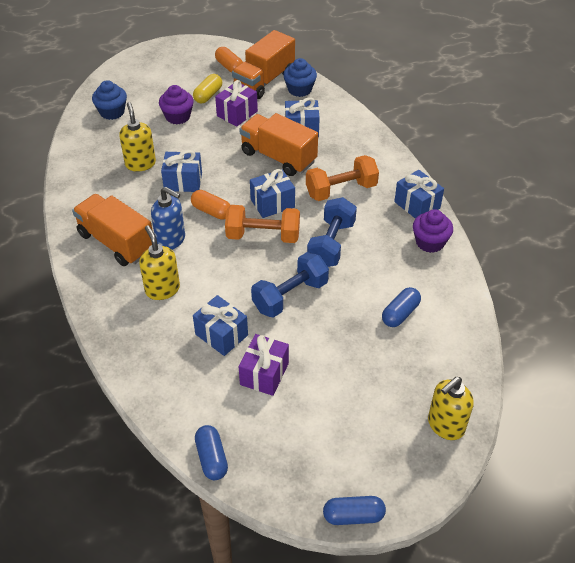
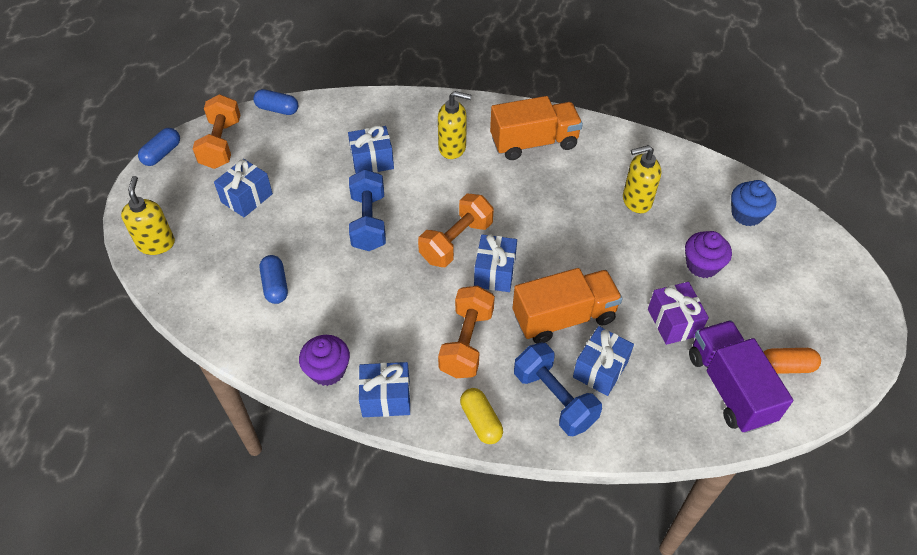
camera: 125 degrees right, 5 degrees up
(140, 164) = (636, 201): yellow soap dispenser -> yellow soap dispenser turned 150 degrees clockwise
(171, 240) = (507, 177): blue soap dispenser -> none
(183, 181) = (583, 220): blue gift -> blue gift (247, 198)
(208, 95) = (730, 313): yellow capsule -> yellow capsule (481, 421)
(211, 211) = (521, 221): orange capsule -> none
(264, 81) = (729, 387): orange truck -> purple truck
(264, 374) = (312, 167): purple gift -> none
(297, 471) = (221, 144): none -> orange dumbbell
(299, 89) = (685, 416): blue cupcake -> none
(331, 244) = (400, 286): blue dumbbell -> blue dumbbell (554, 399)

